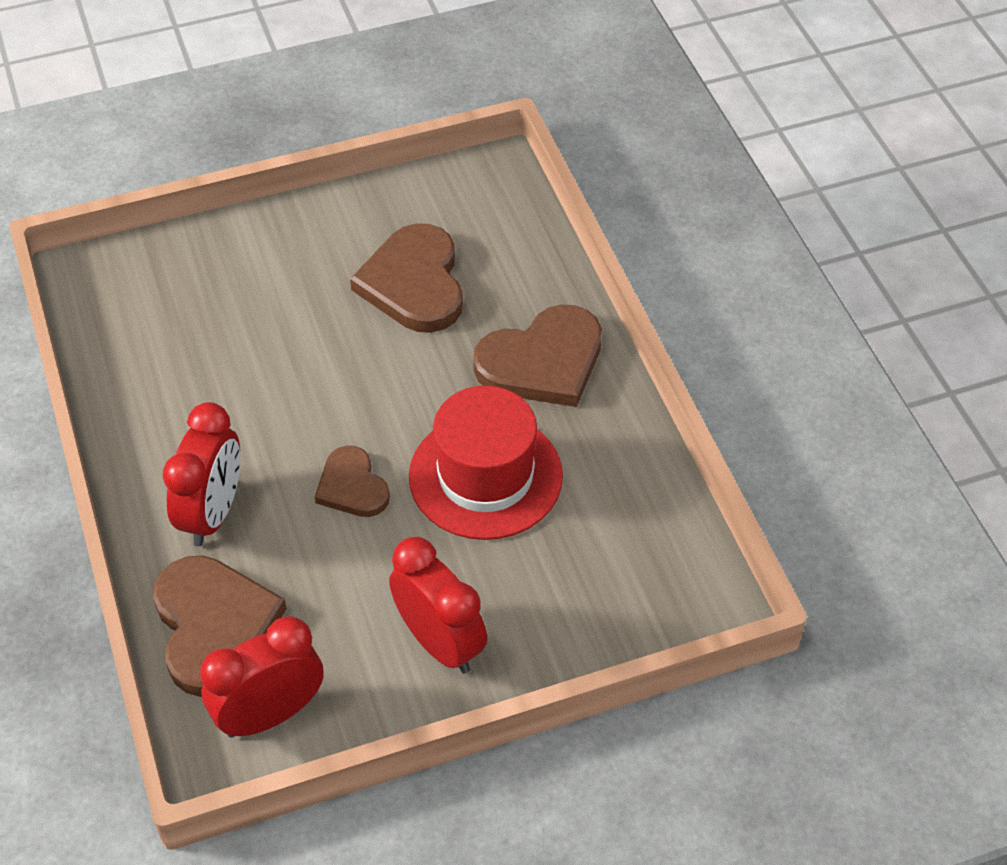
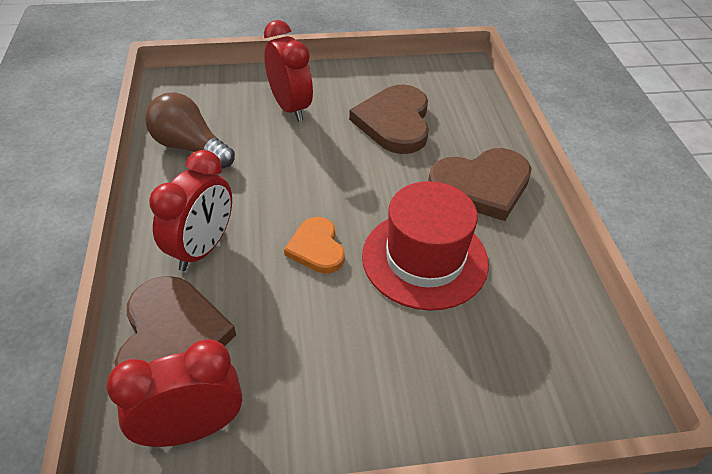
camera: 10 degrees right, 5 degrees down
(146, 374) = (190, 147): none -> brown light bulb
(352, 486) = (316, 248): brown heart -> orange heart
(440, 642) = (360, 391): red clock -> red clock (290, 107)

